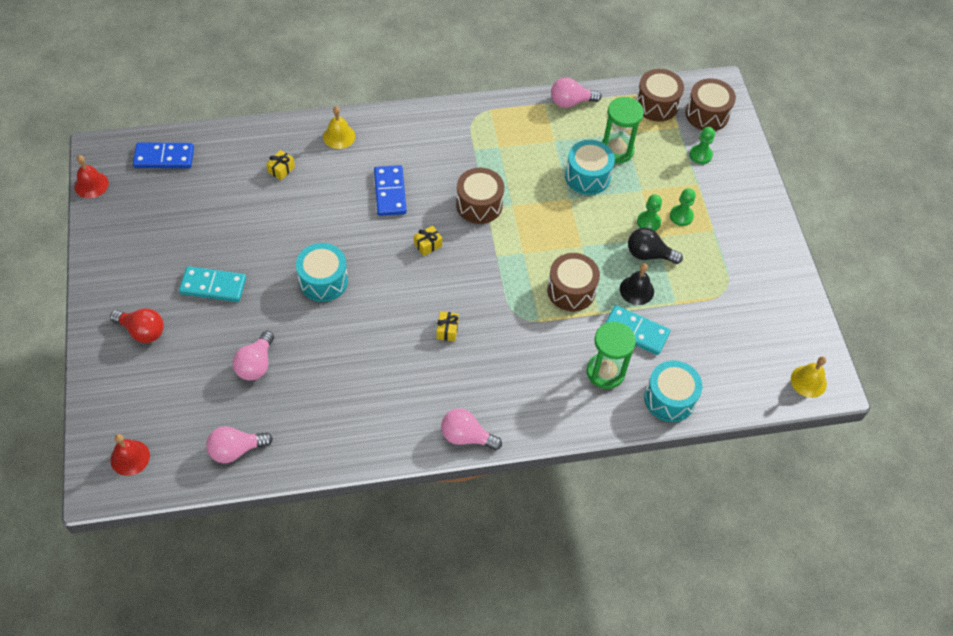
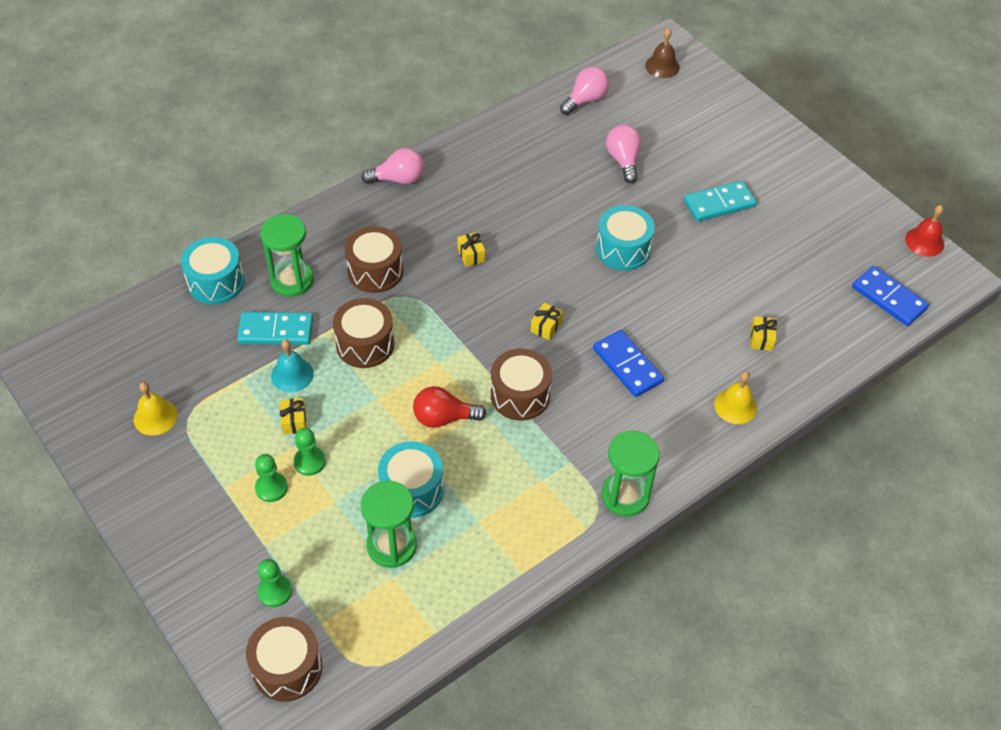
camera: 155 degrees right, 5 degrees down
(130, 457) = (662, 66): red bell -> brown bell
(142, 331) = (742, 146): red light bulb -> red light bulb (444, 418)
(164, 157) = (889, 298): blue domino -> blue domino turned 75 degrees clockwise
(453, 116) = (625, 496): none -> green hourglass
(570, 102) = (488, 593): pink light bulb -> none
(636, 290) = (292, 374): black bell -> turquoise bell
(648, 254) = (294, 421): black light bulb -> yellow gift
(656, 104) = (367, 649): brown drum -> brown drum (375, 271)
(808, 381) = (67, 356): yellow bell -> yellow bell (155, 417)

